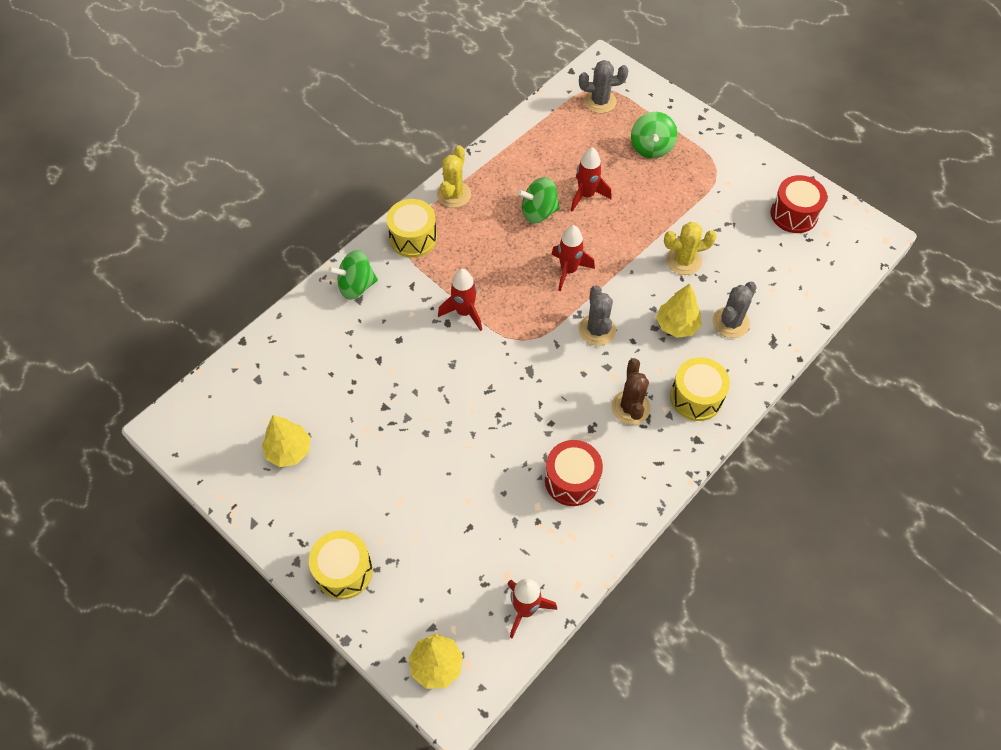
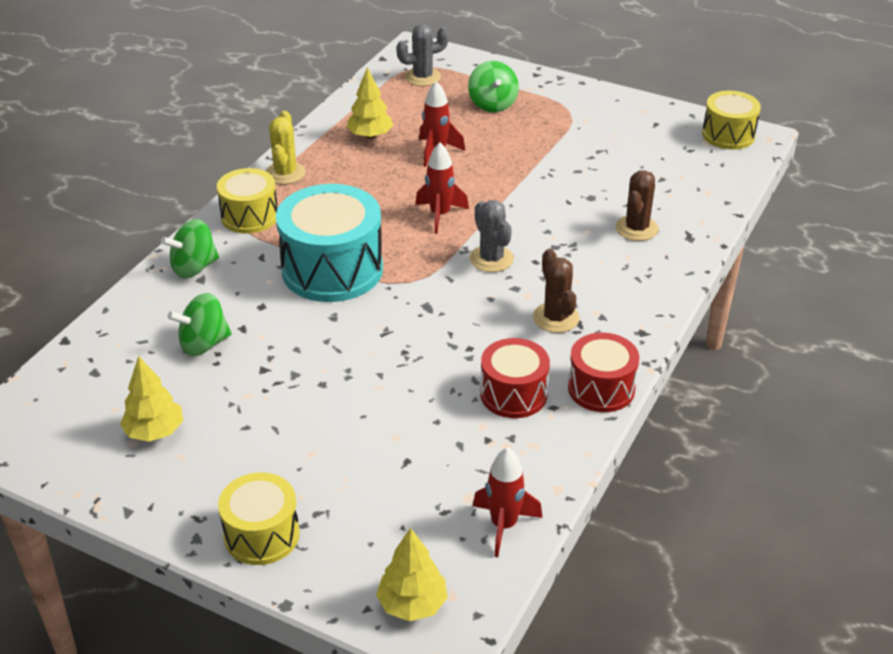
camera: 15 degrees left, 20 degrees down
(464, 312) = (332, 269): red rocket -> turquoise drum
(538, 212) = (388, 173): green spinning top -> green spinning top (203, 344)
(677, 325) = (579, 240): yellow tree -> yellow tree (370, 136)
(683, 261) = (564, 187): yellow cactus -> none
(696, 397) = (625, 296): yellow drum -> yellow drum (728, 135)
(730, 322) = (636, 228): grey cactus -> brown cactus
(794, 214) = (665, 133): red drum -> red drum (601, 388)

